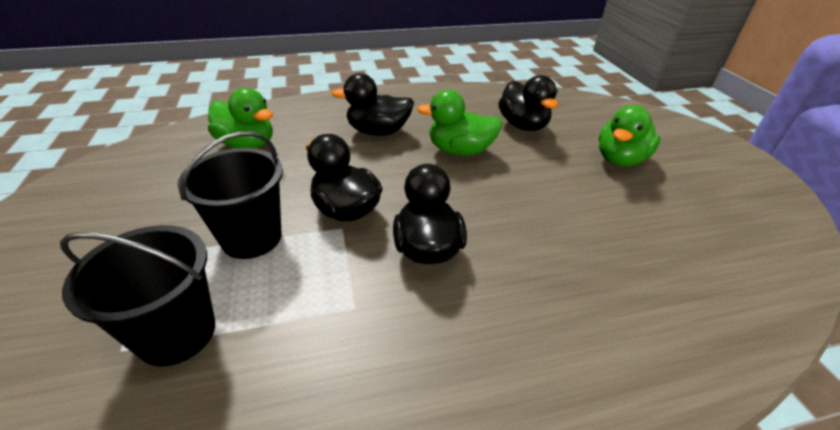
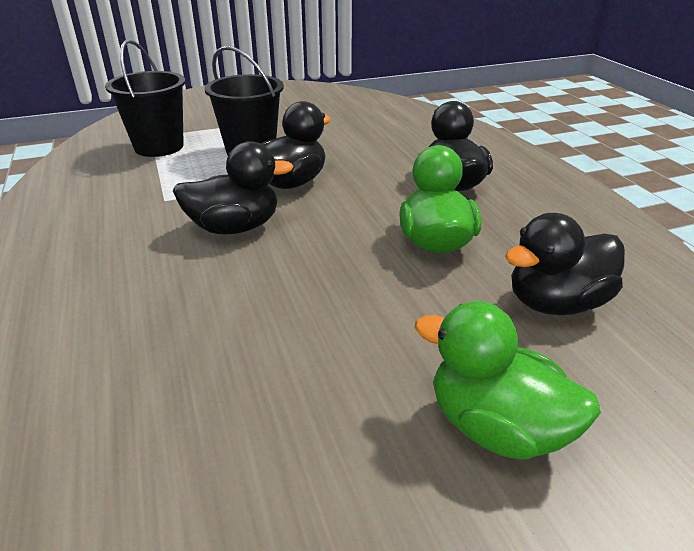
camera: 85 degrees right, 5 degrees down
(247, 144) = (387, 128): green duck -> none

